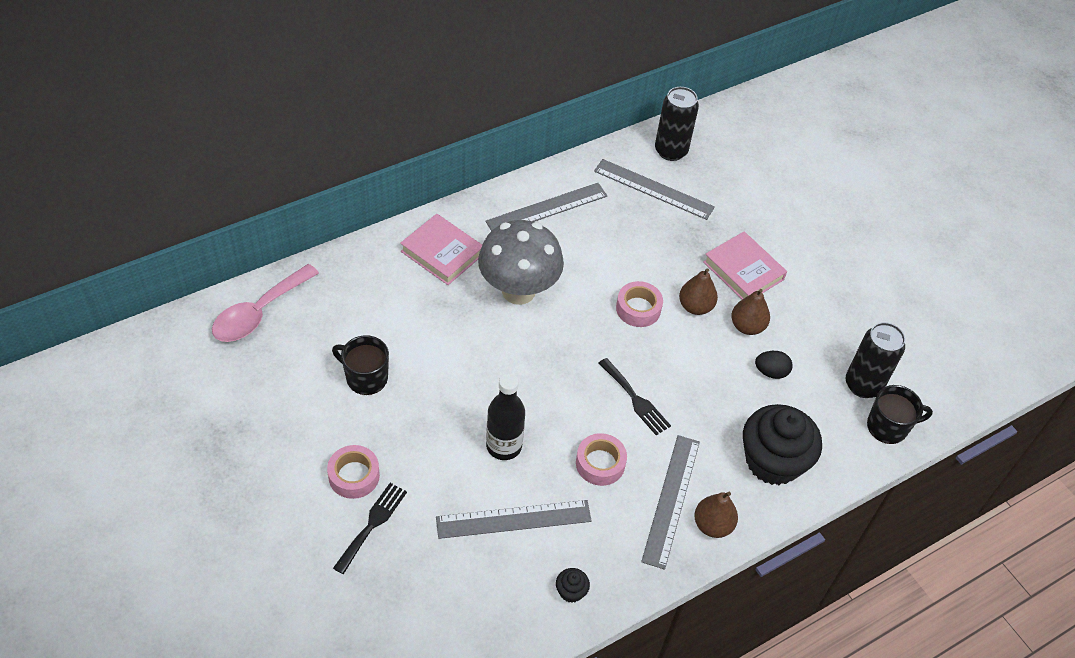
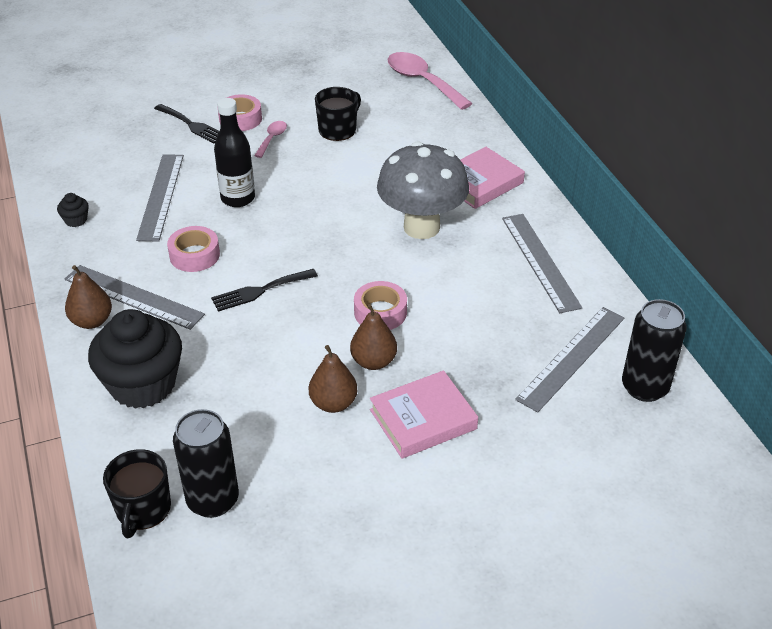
camera: 105 degrees right, 10 degrees down
(390, 436) = (272, 139): none -> pink spoon
(771, 372) = (260, 411): black egg -> none

